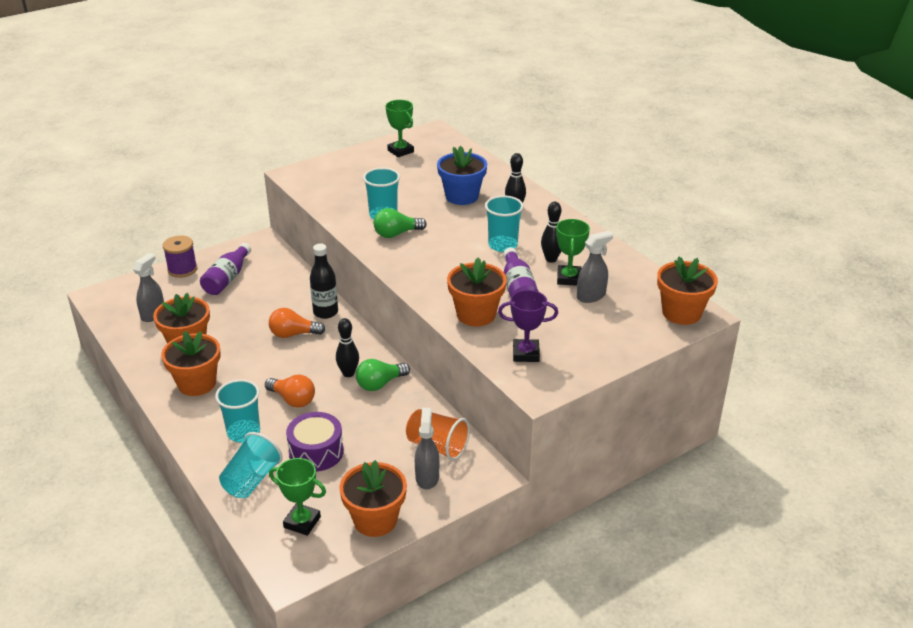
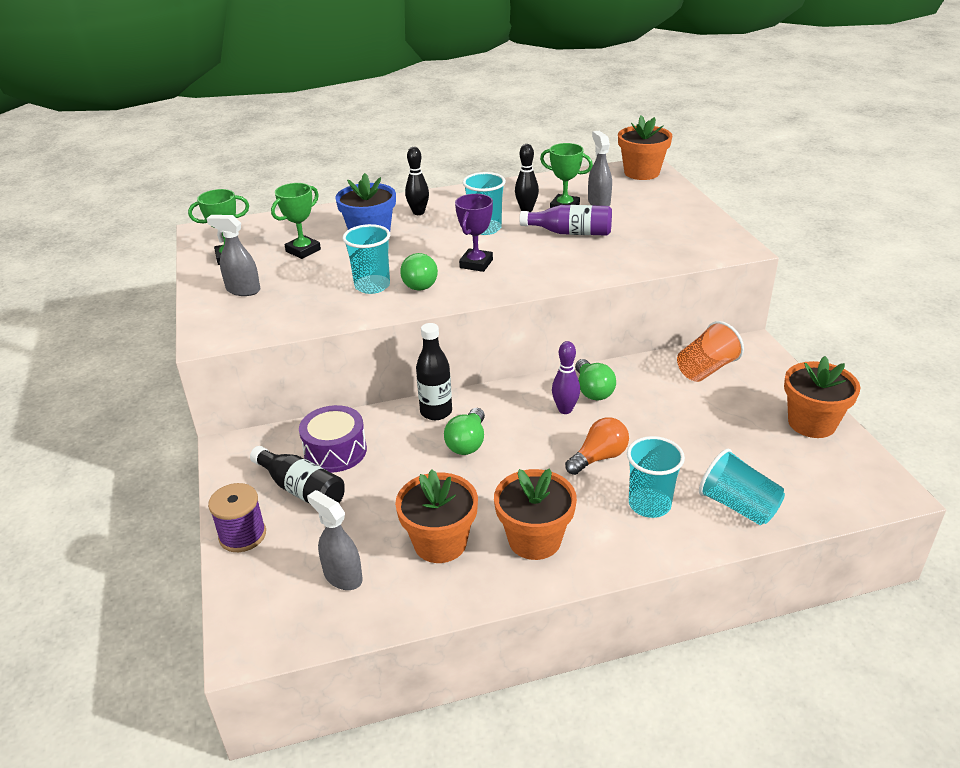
camera: 70 degrees left, 0 degrees up
(227, 279) = (302, 490): purple bottle -> black bottle
(293, 334) = (467, 443): orange light bulb -> green light bulb
(302, 522) = (812, 474): green trophy -> green trophy (303, 250)
(316, 452) = (698, 450): purple drum -> purple drum (335, 451)
(348, 373) = (565, 410): black bowling pin -> purple bowling pin
(427, 477) = (752, 382): grey spray bottle -> grey spray bottle (243, 290)
(476, 314) = (605, 259): orange flower pot -> none
(526, 354) = (680, 245): purple trophy -> purple trophy (476, 264)

